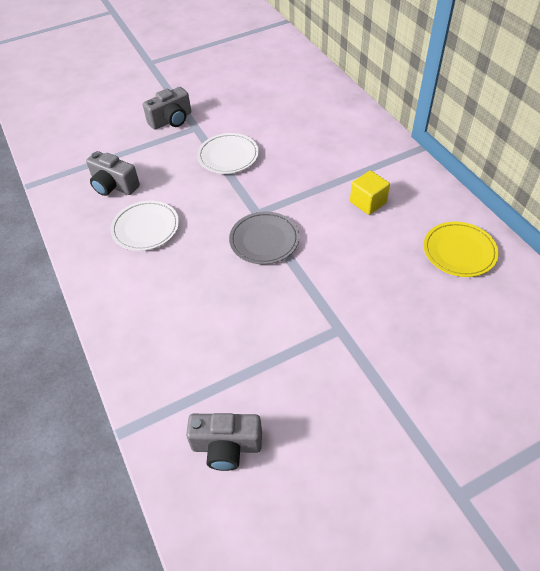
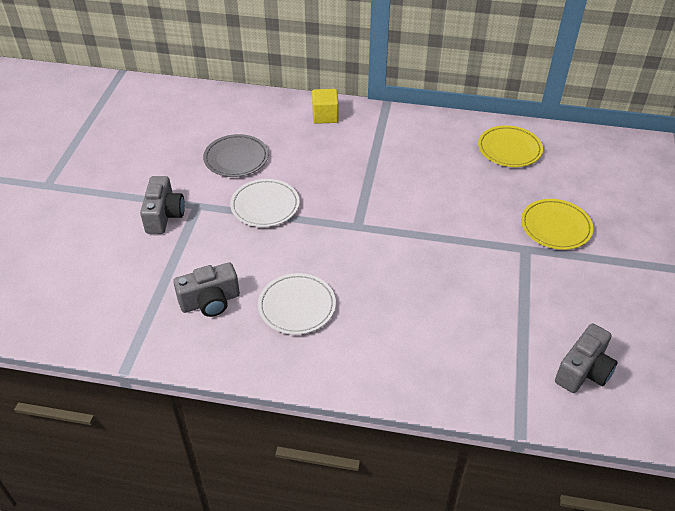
camera: 55 degrees left, 5 degrees down
(264, 240) = (394, 239): grey plate -> grey plate (236, 158)
(368, 202) = (414, 161): yellow cube -> yellow cube (325, 116)
(391, 336) = (555, 227): none -> yellow plate

